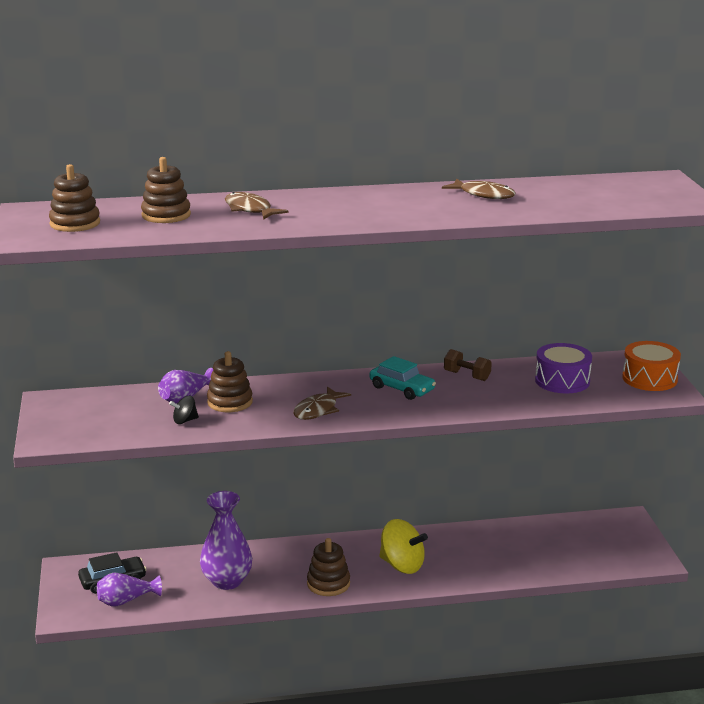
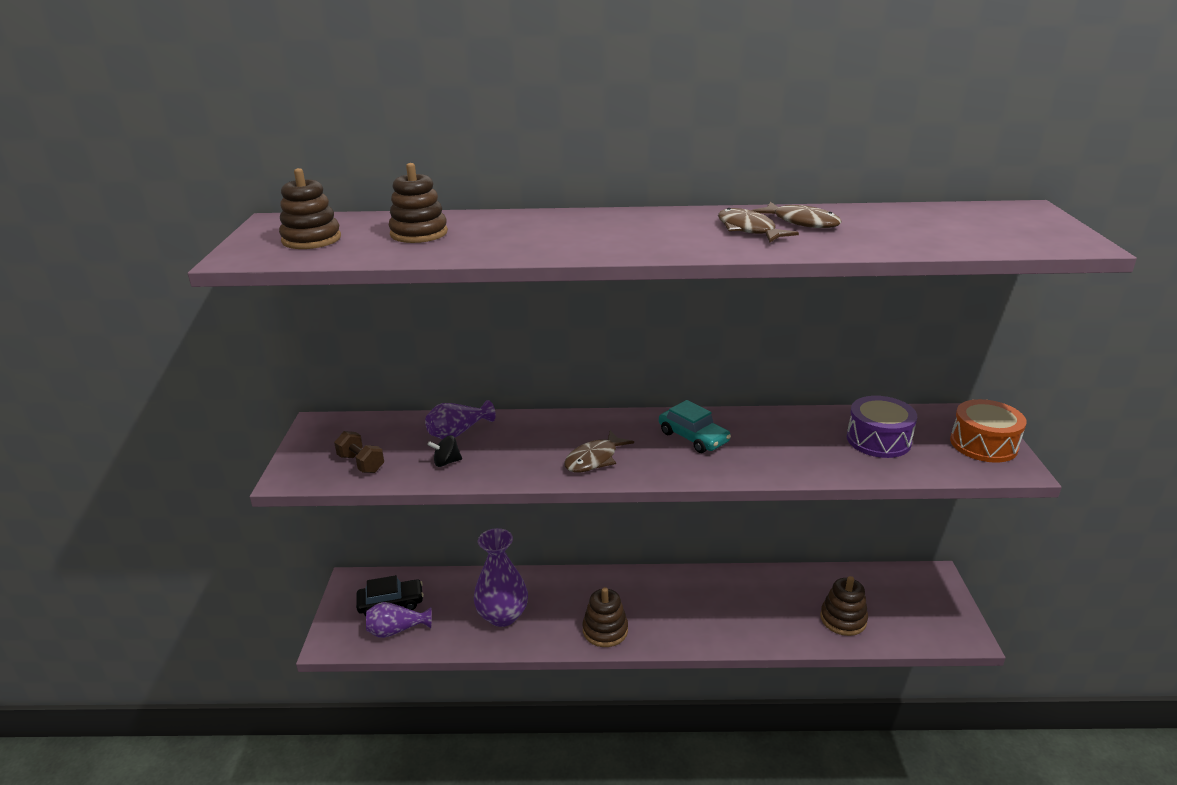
camera: 10 degrees right, 5 degrees up
(230, 402) = (502, 441): brown stacking toy -> brown stacking toy (843, 619)
(250, 210) = (517, 230): brown fish -> brown fish (748, 230)
(402, 565) = (686, 614): yellow spinning top -> none
(467, 376) = (768, 425): brown dumbbell -> brown dumbbell (361, 463)

